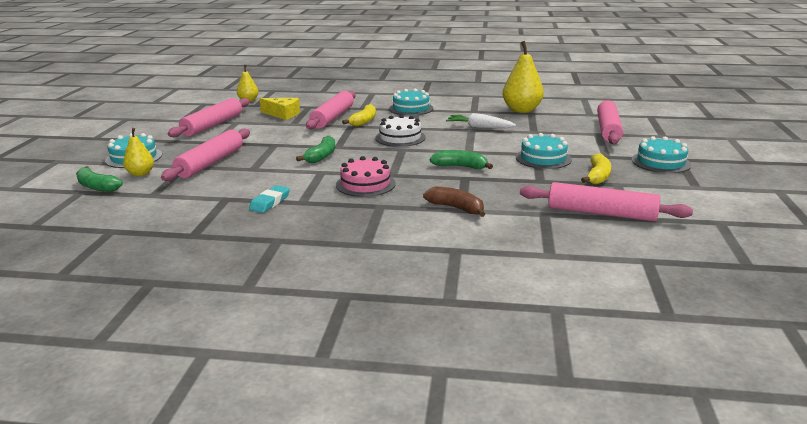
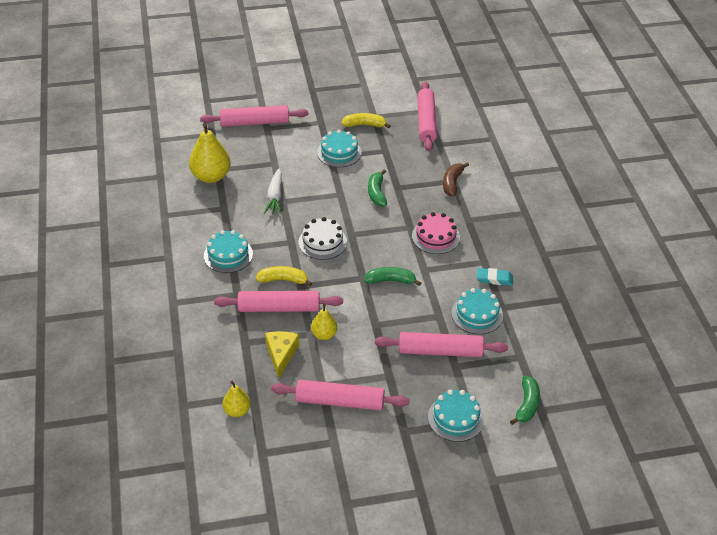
camera: 110 degrees left, 20 degrees up
(140, 174) = (487, 389): yellow pear -> yellow pear (324, 335)
(660, 162) = (322, 97): turquoise cake -> turquoise cake (477, 314)

